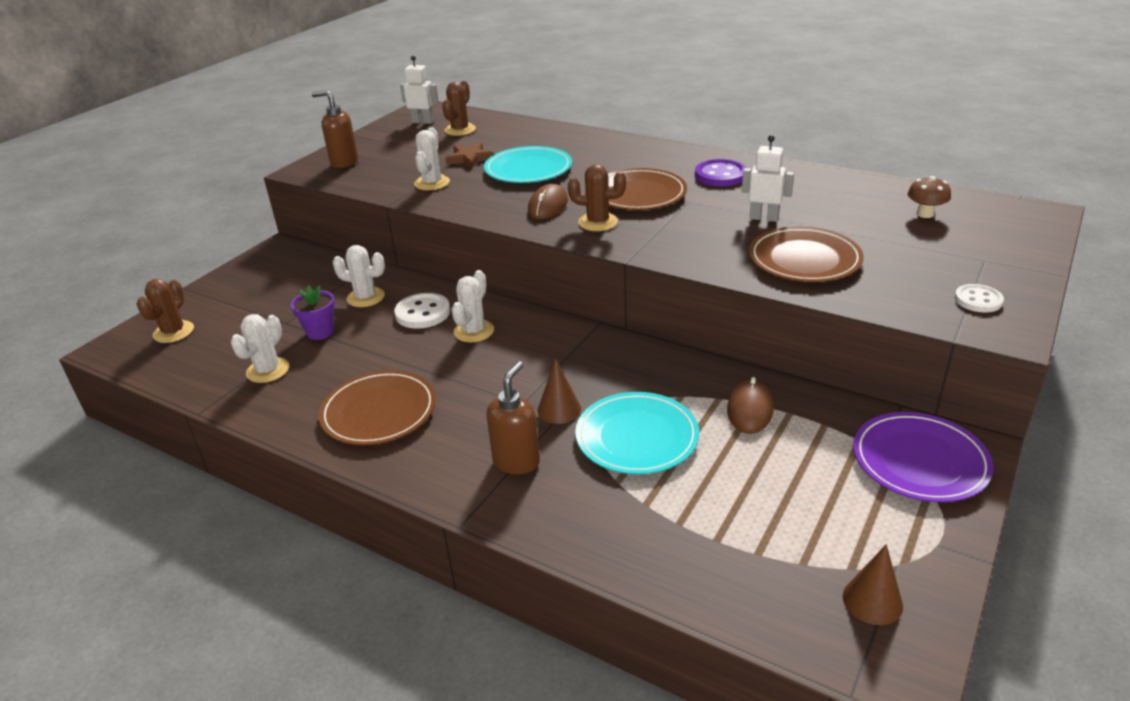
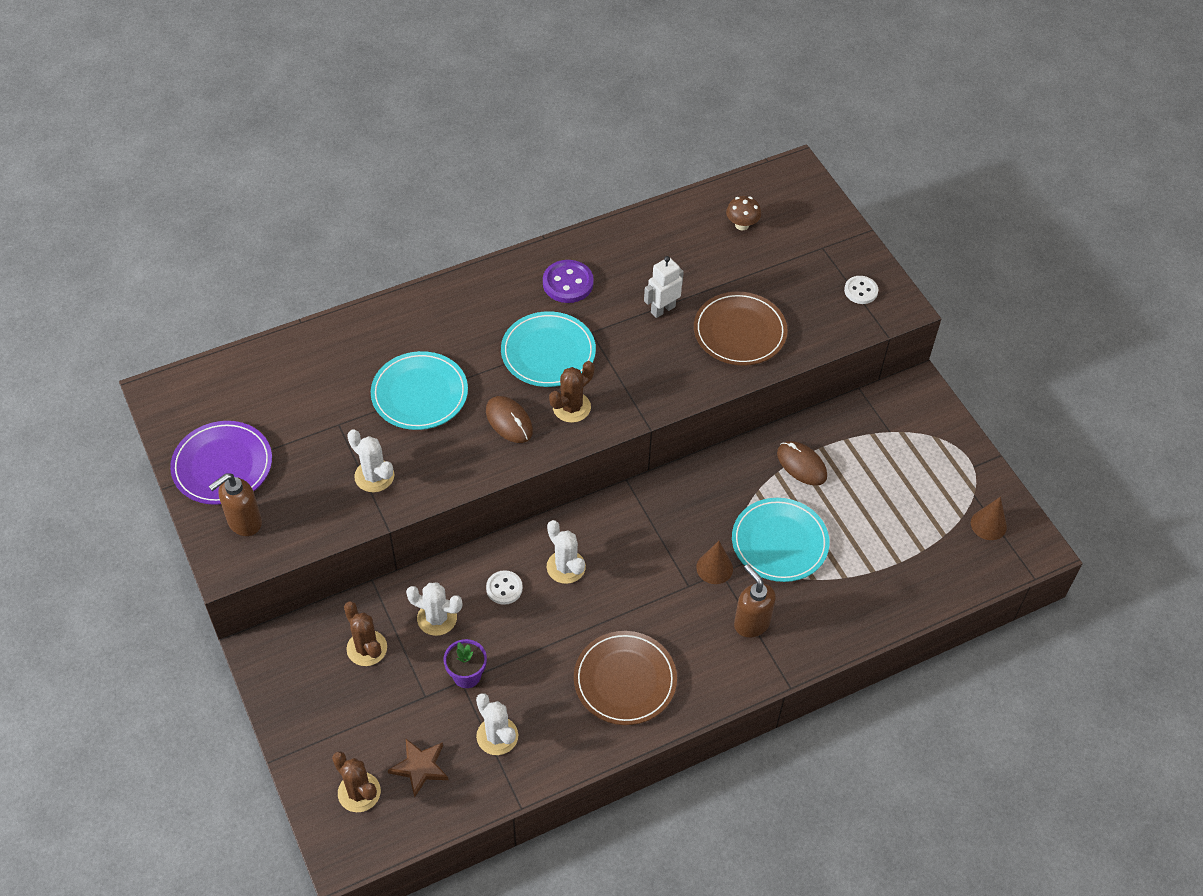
camera: 60 degrees left, 20 degrees up
(366, 297) = (437, 618): white cactus -> white cactus turned 60 degrees clockwise
(423, 122) = (203, 411): white robot -> none
(423, 313) = (504, 588): white button -> white button, size x0.66
(460, 130) = (263, 394): brown cactus -> brown cactus (367, 648)
(470, 158) = (347, 422): brown star -> brown star (420, 767)
(639, 194) = (548, 352): brown plate -> turquoise plate
(920, 461) = (910, 420): purple plate -> purple plate (222, 465)

